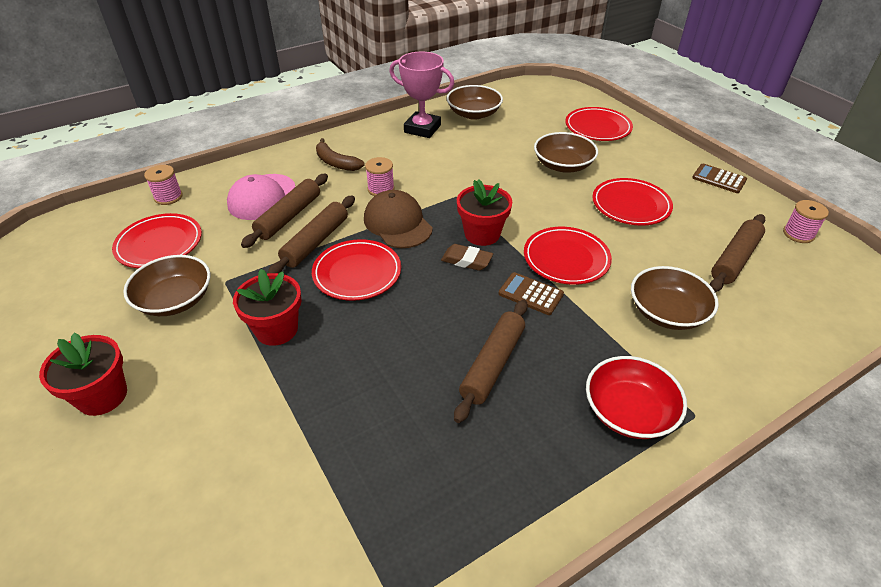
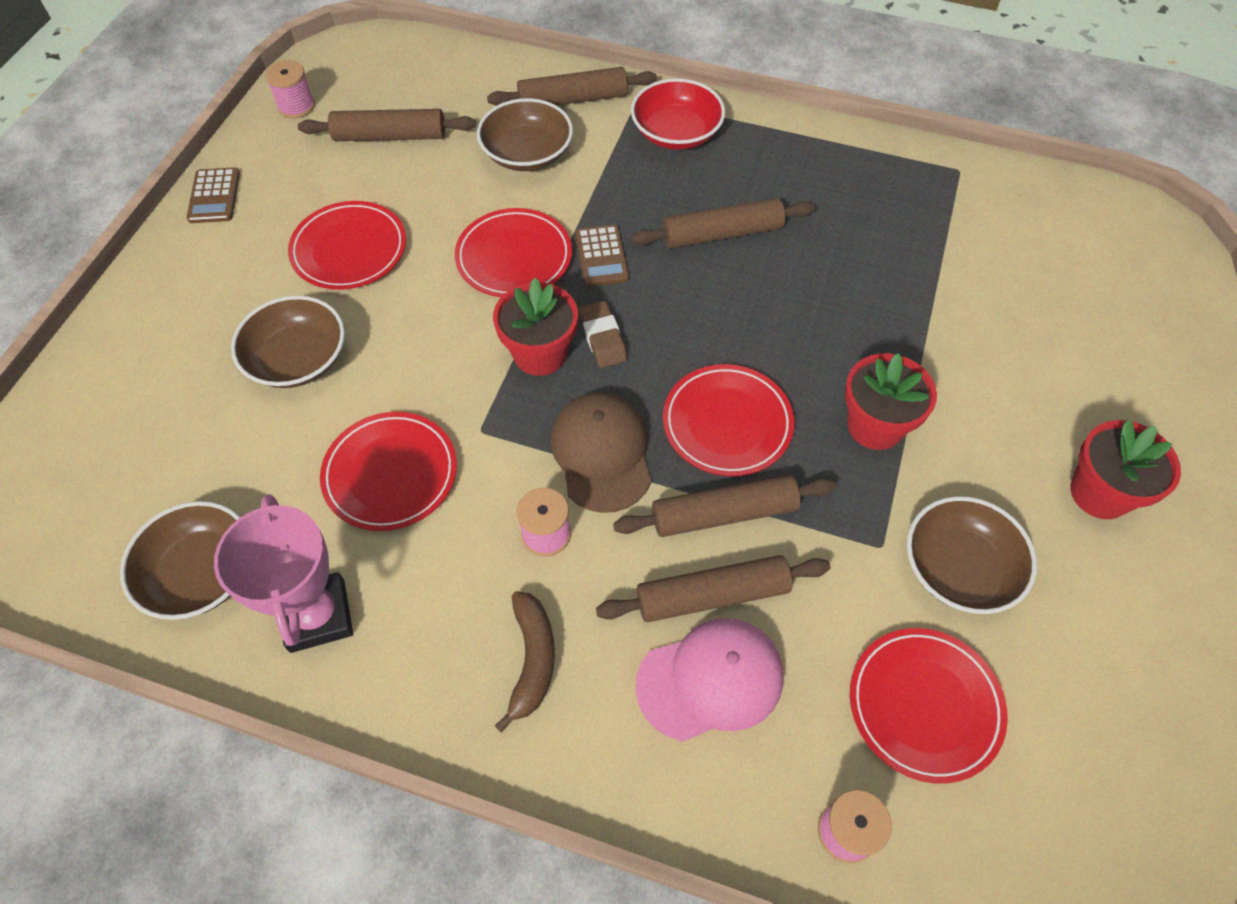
camera: 130 degrees left, 15 degrees up
(397, 223) = (602, 453): brown cap -> brown cap turned 150 degrees clockwise
(597, 127) = (139, 374): red plate -> red plate (390, 474)
(721, 371) = (573, 99): none -> brown rolling pin

